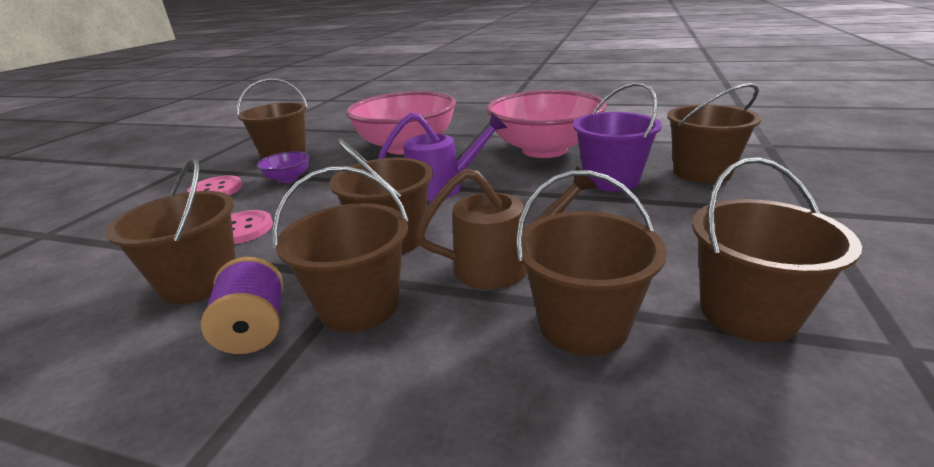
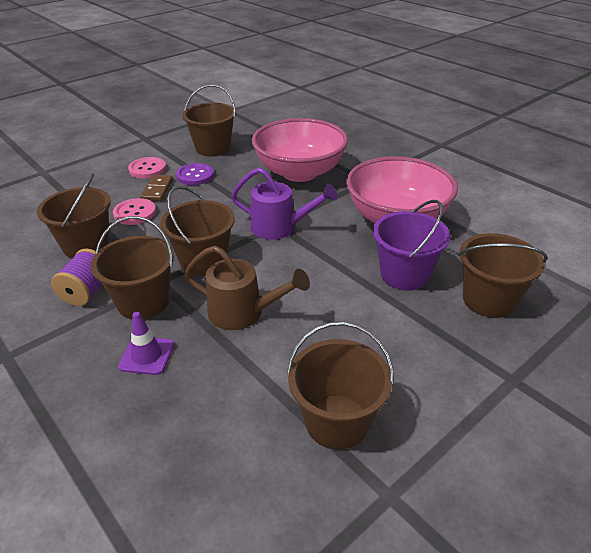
camera: 30 degrees right, 10 degrees up
(251, 202) = (157, 190): none -> brown domino
(288, 179) = (195, 175): purple bowl -> purple button
(438, 359) = (147, 355): none -> purple traffic cone
(583, 324) = (237, 376): brown bucket -> none

